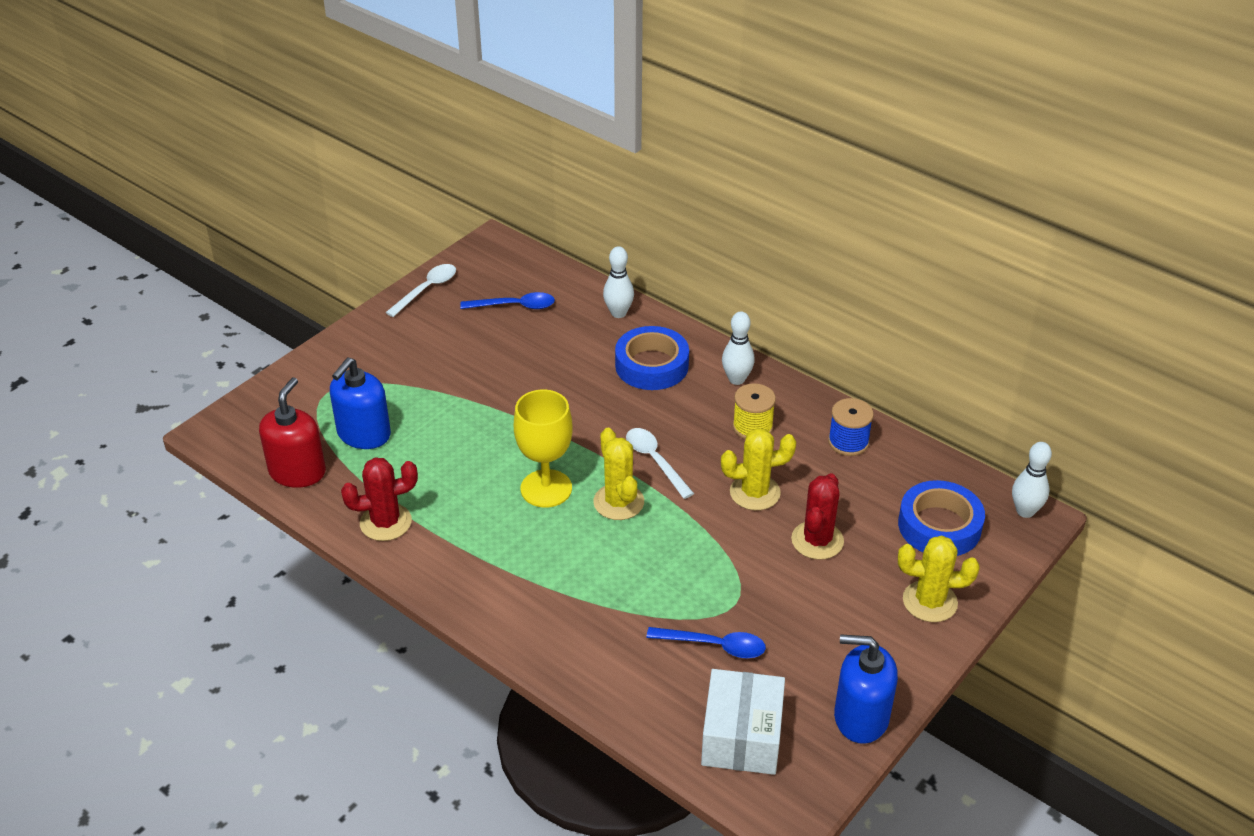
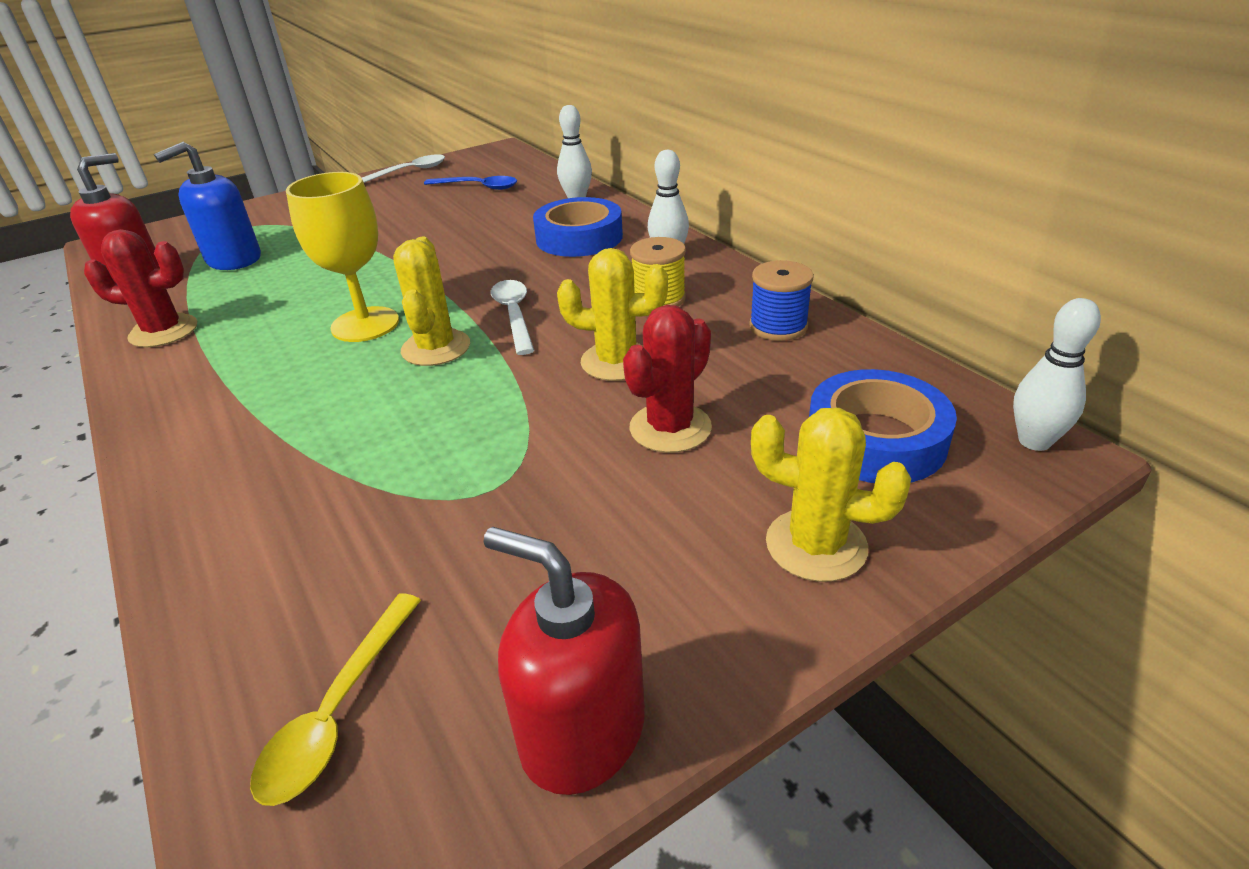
camera: 20 degrees right, 5 degrees down
(714, 646) = (415, 541): blue spoon -> none
(741, 736) = (338, 711): white box -> yellow spoon
(861, 717) = (582, 731): blue soap dispenser -> red soap dispenser

